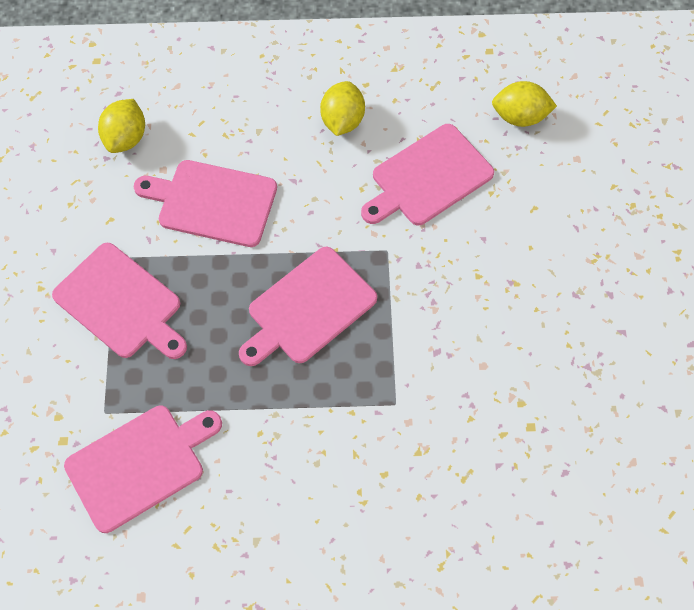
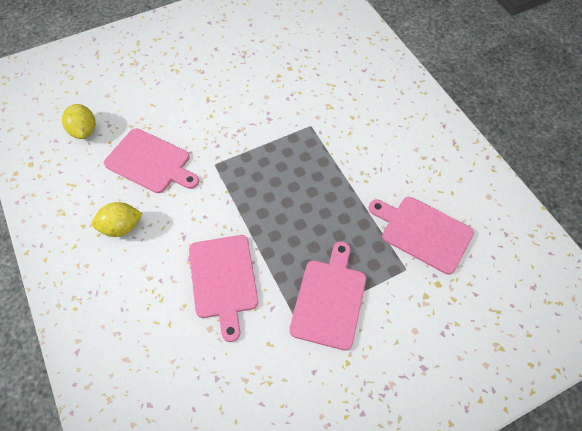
camera: 115 degrees left, 5 degrees down
(126, 138) = (192, 372): yellow lemon -> none
(308, 308) = (275, 189): pink cutting board -> none

